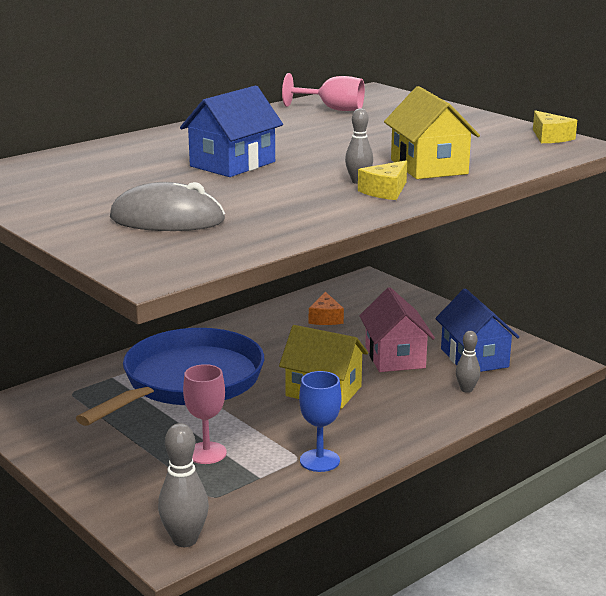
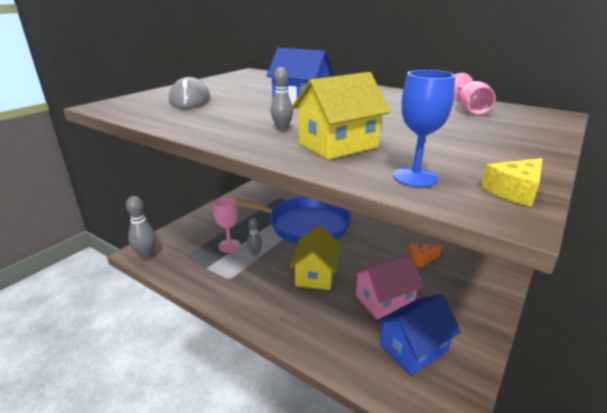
camera: 75 degrees right, 5 degrees up
(319, 460) = (227, 287): blue goblet -> blue goblet (415, 177)
(385, 191) = (262, 137): yellow cheese -> none
(466, 389) = (353, 349): grey bowling pin -> grey bowling pin (255, 253)

